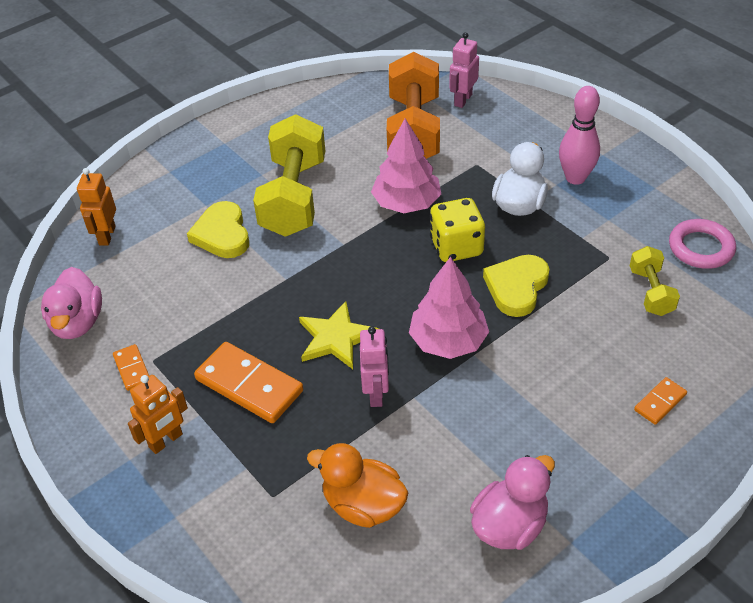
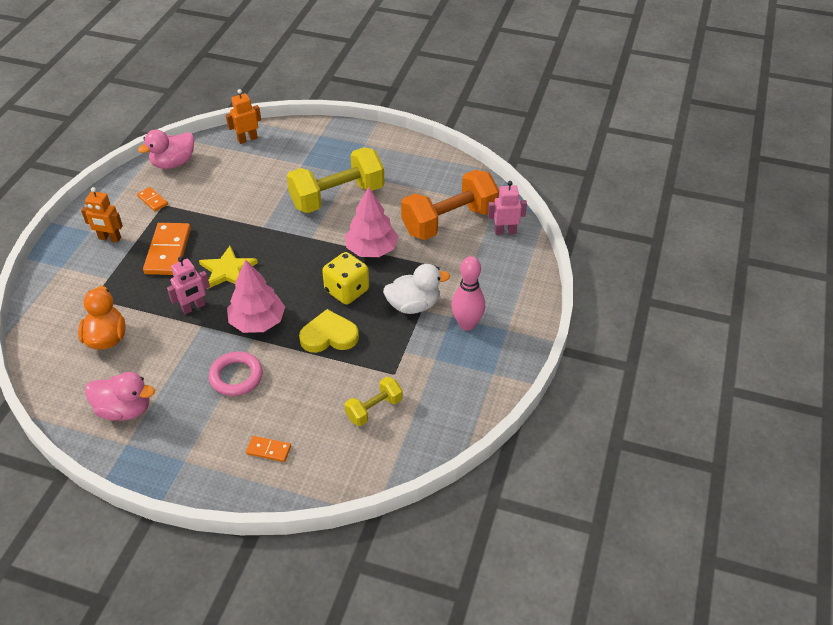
camera: 55 degrees right, 0 degrees up
(132, 369) = (152, 200): orange domino -> orange domino turned 75 degrees counterclockwise
(222, 234) = (281, 183): yellow heart -> none
(701, 248) = (443, 423): pink ring -> pink ring (236, 376)

